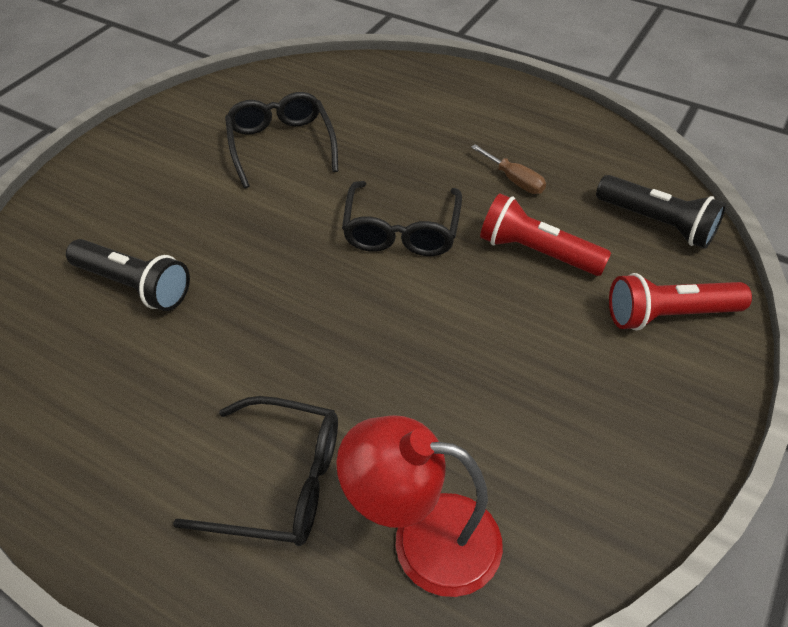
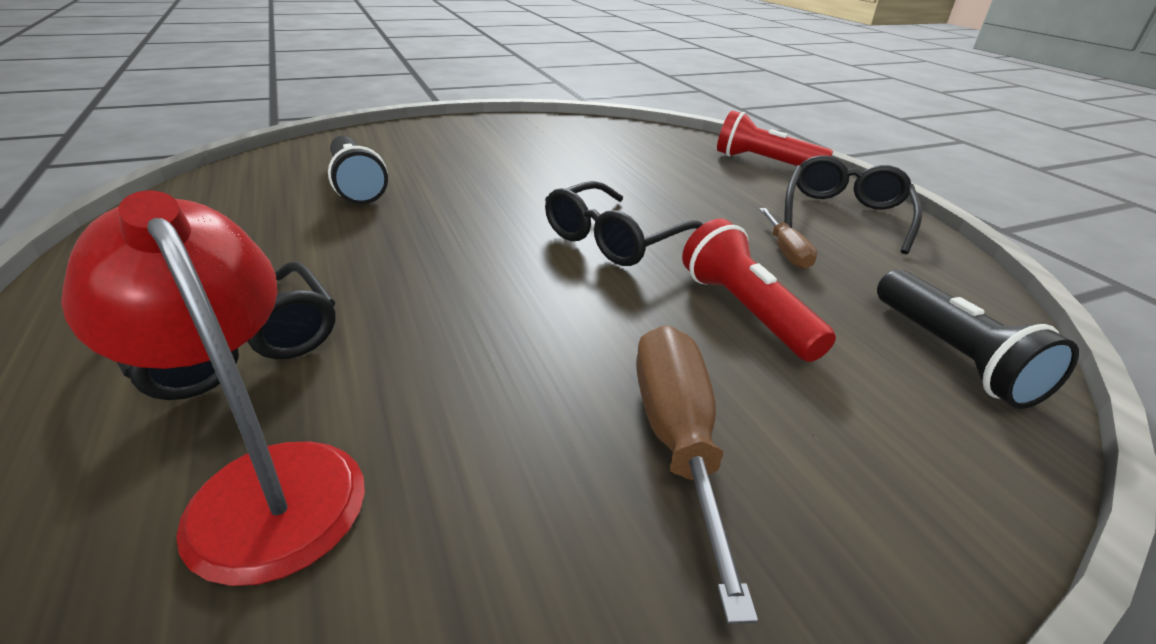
camera: 35 degrees right, 15 degrees down
(281, 146) = (583, 159): black glasses -> black glasses (844, 215)
(583, 369) = (677, 439): none -> brown screwdriver
(668, 315) = (878, 451): red flashlight -> red flashlight (764, 162)

